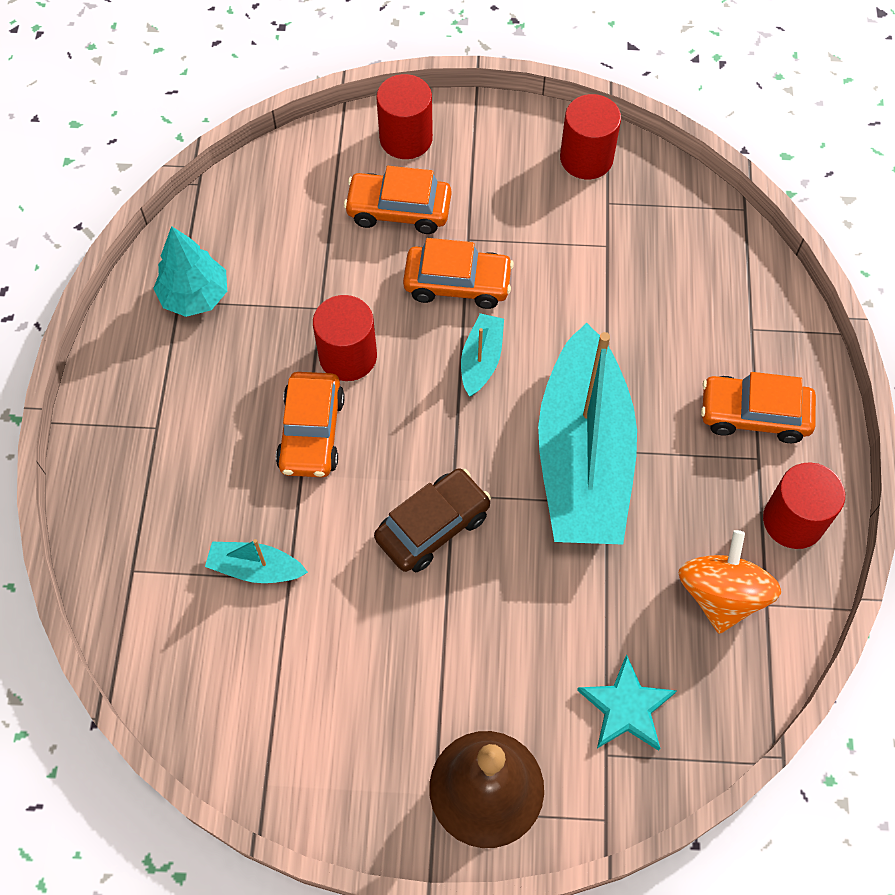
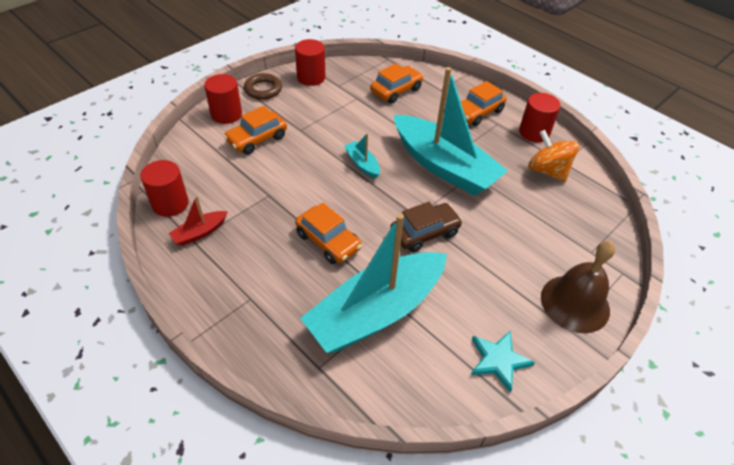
camera: 50 degrees left, 15 degrees down
(195, 296) = (200, 233): turquoise tree -> red boat
(255, 568) = (376, 312): turquoise boat -> turquoise boat, size x2.46
(348, 356) = (305, 202): red cylinder -> red cylinder (170, 204)
(433, 526) = (424, 233): brown car -> brown car turned 60 degrees clockwise
(457, 283) = (317, 146): orange car -> orange car (396, 90)
(497, 131) = (263, 89): none -> brown ring
(626, 707) = (574, 231): turquoise star -> turquoise star (498, 360)

